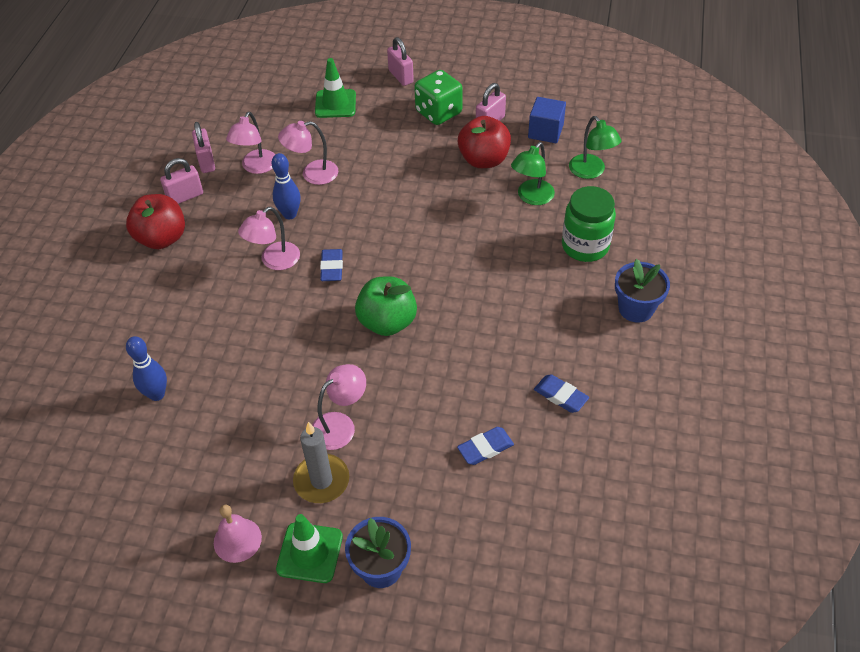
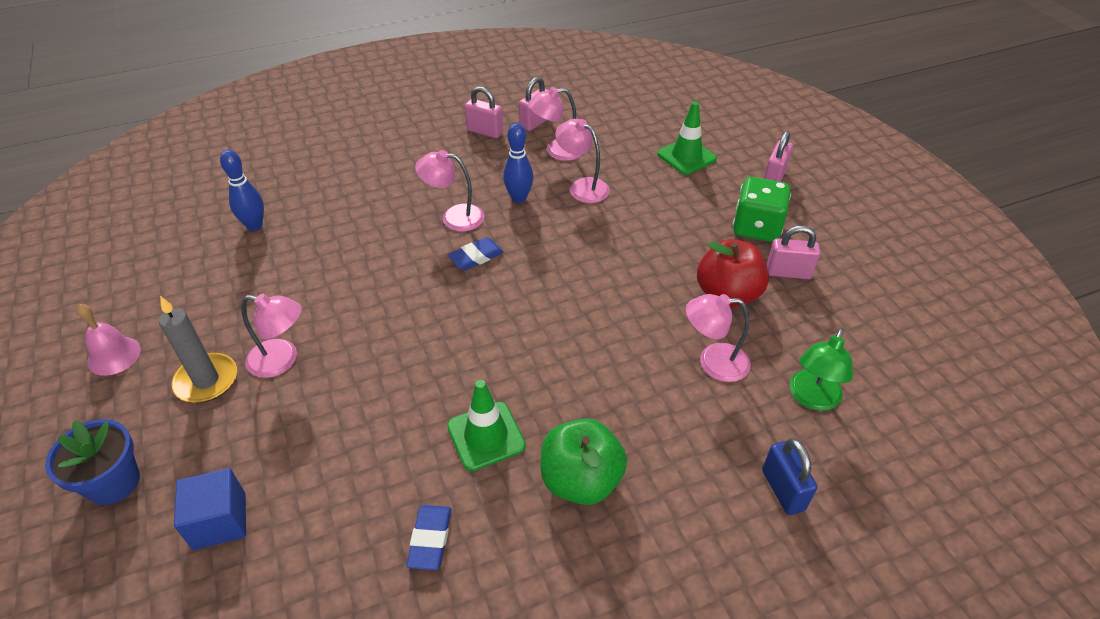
camera: 55 degrees right, 5 degrees down
(162, 238) = (427, 143): red apple -> none
(310, 553) = (115, 415): green traffic cone -> green traffic cone (486, 436)
(387, 322) = (435, 330): green apple -> green apple (581, 480)
(485, 448) = (312, 499): blue eraser -> none
(531, 197) = (713, 362): green lamp -> pink lamp
(545, 131) = (828, 325): blue cube -> blue cube (220, 521)
(585, 246) = (685, 451): green jar -> none
(636, 308) = (628, 557): blue flower pot -> none
(640, 220) = (783, 490): none -> blue padlock

